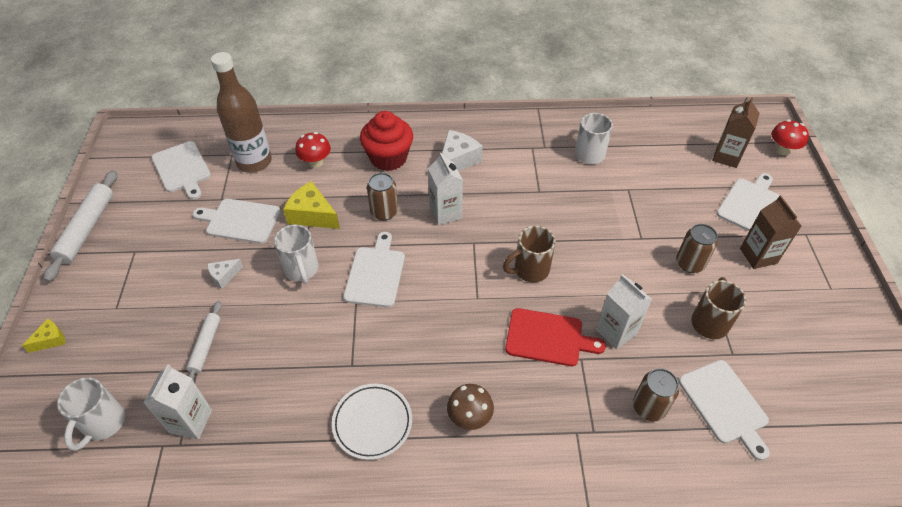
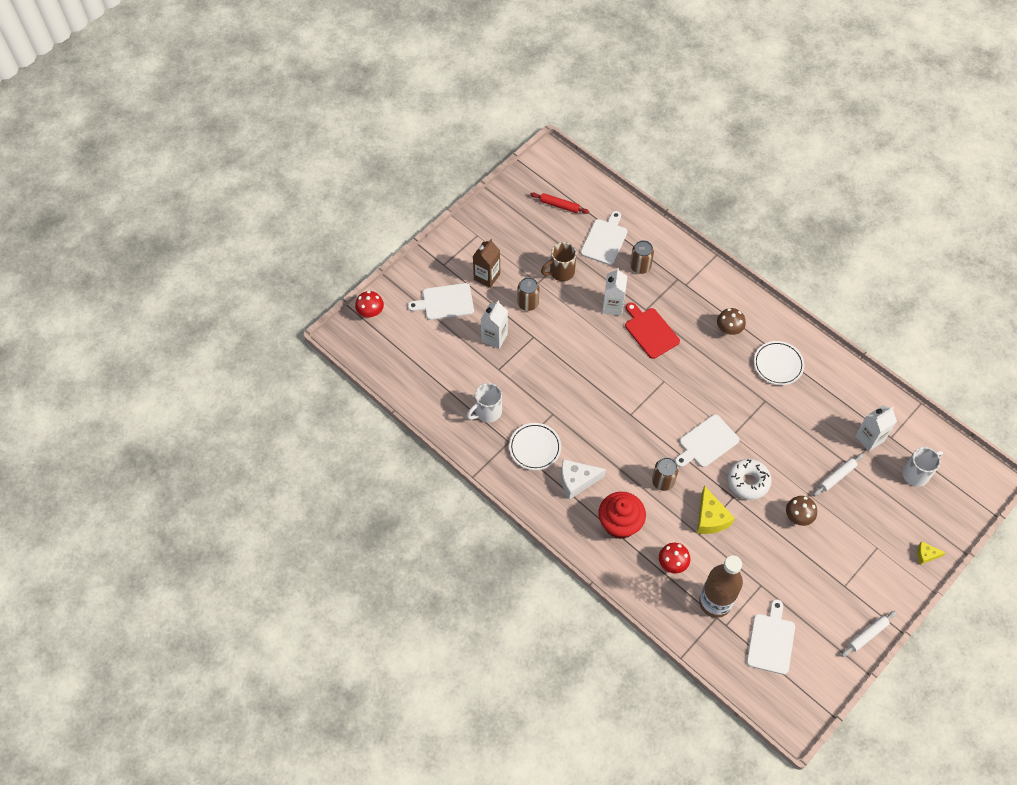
camera: 135 degrees left, 10 degrees up
(87, 229) = (867, 635): white rolling pin -> white rolling pin, size x0.61
(224, 276) = (798, 517): white cheese -> brown mushroom
(240, 221) = (760, 553): white cutting board -> none
(301, 270) = (748, 482): white mug -> white donut
(445, 213) = (626, 448): white carton -> white carton (494, 337)
(519, 158) = (535, 448): none -> white plate
(530, 270) = (618, 372): brown mug -> none
(726, 157) = (410, 337): brown carton -> none
(825, 402) = (559, 205): none -> red rolling pin

